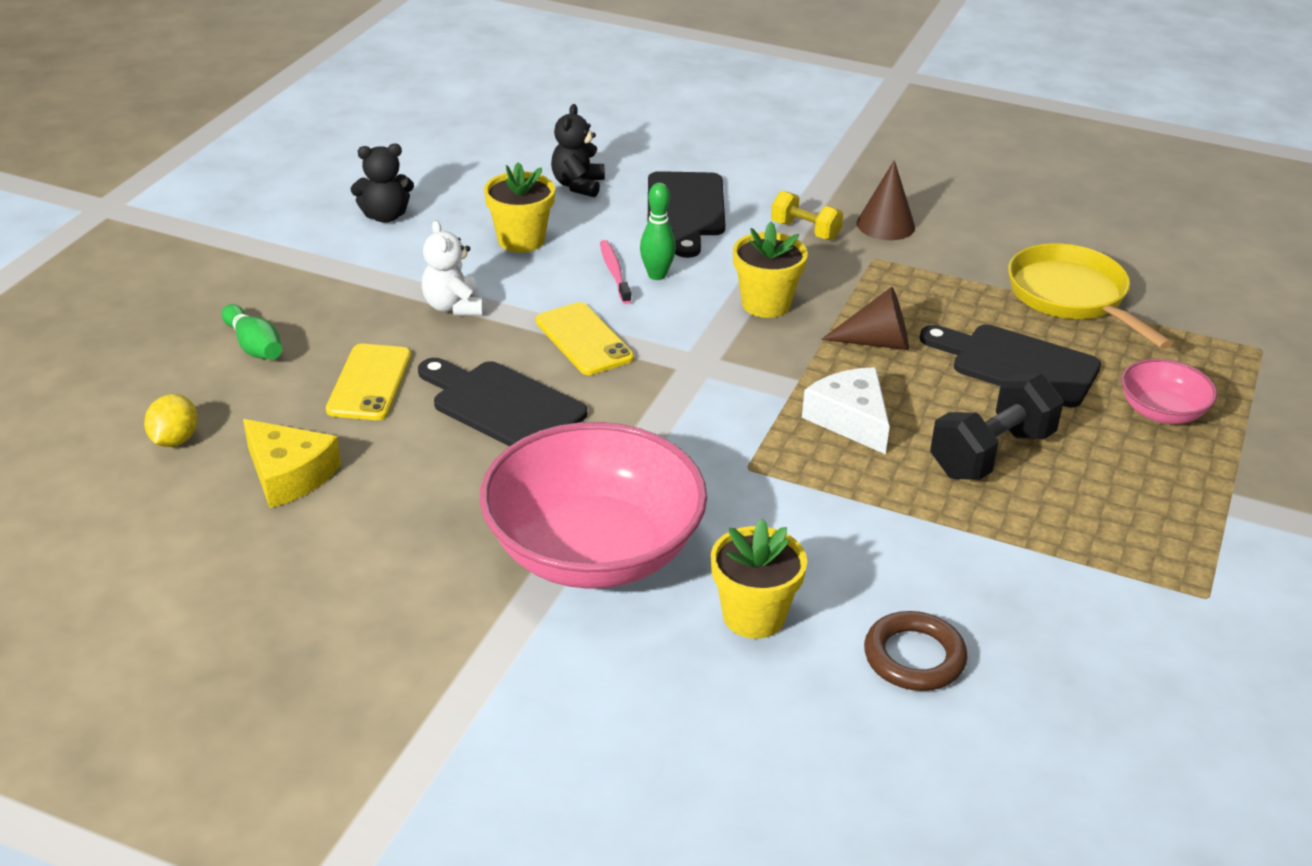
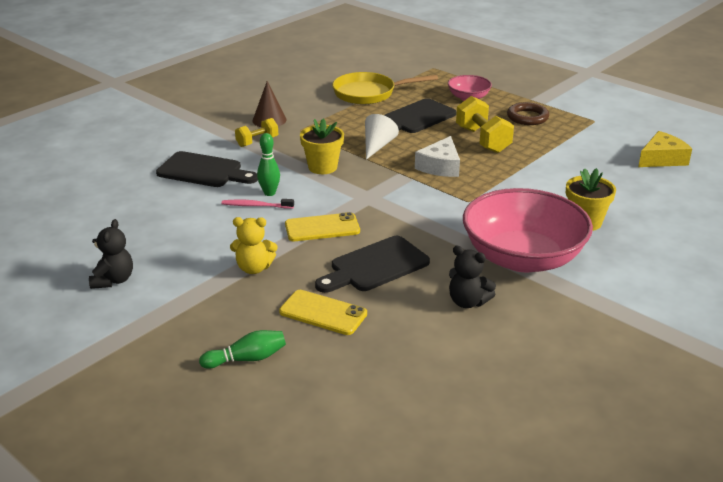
camera: 70 degrees left, 5 degrees down
(175, 440) = (346, 408): yellow lemon -> none
(289, 475) = (410, 358): yellow cheese -> yellow cheese (662, 159)
(453, 306) = (254, 268): white teddy bear -> yellow teddy bear
(521, 240) = (192, 231): yellow flower pot -> none
(578, 185) = (141, 200): black teddy bear -> black teddy bear (467, 302)
(850, 419) = (440, 166): white cheese -> white cheese turned 60 degrees counterclockwise
(877, 342) = (377, 146): brown cone -> white cone
(914, 657) = (621, 189): brown ring -> brown ring (527, 117)
(991, 453) = (482, 140): black dumbbell -> yellow dumbbell

